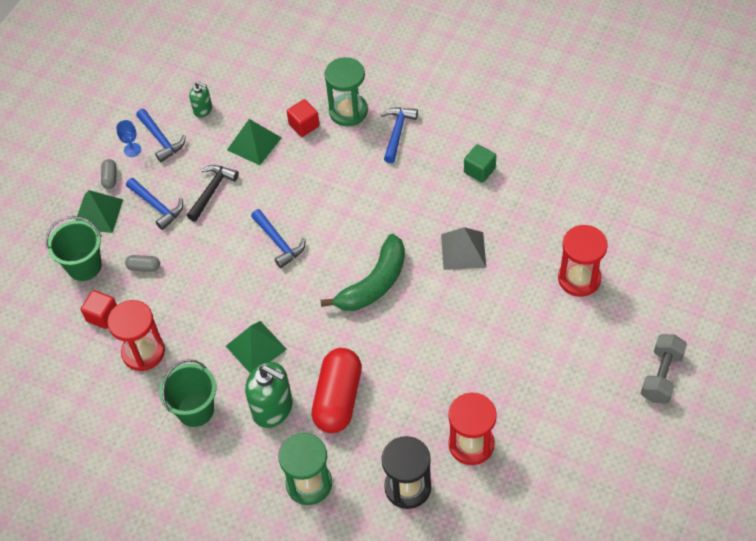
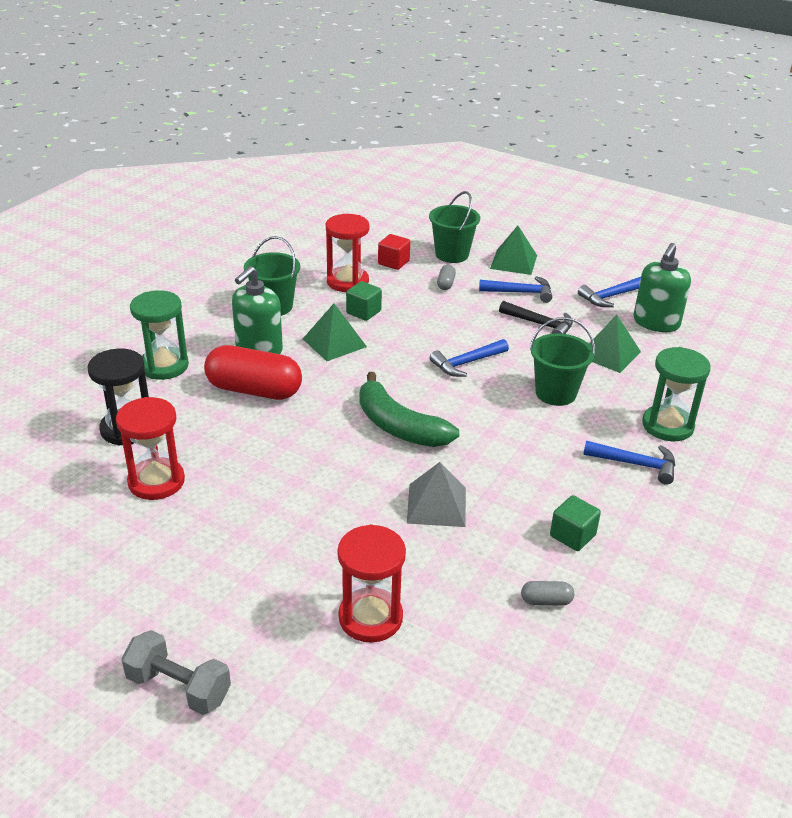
camera: 90 degrees right, 20 degrees down
(110, 178) = (558, 268): grey capsule -> grey capsule (546, 601)
(132, 150) = (595, 280): blue goblet -> none
(157, 206) = (521, 292): blue hammer -> blue hammer turned 135 degrees counterclockwise
(200, 330) = (363, 312): none -> green cube
(203, 109) = (656, 323): green soap dispenser -> green soap dispenser, size x1.83
(304, 125) = (640, 390): red cube -> none
(315, 180) = (555, 393): none -> green bucket

